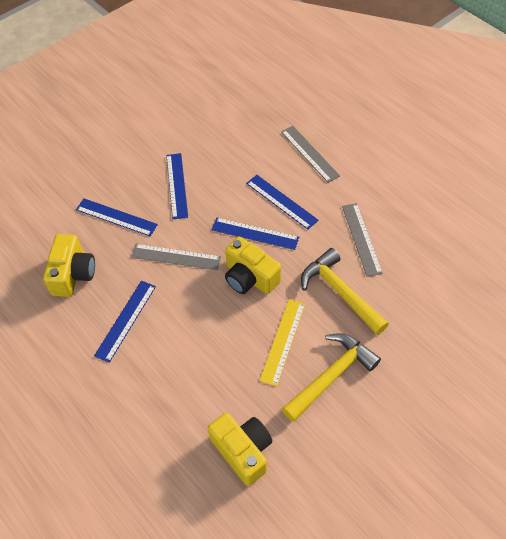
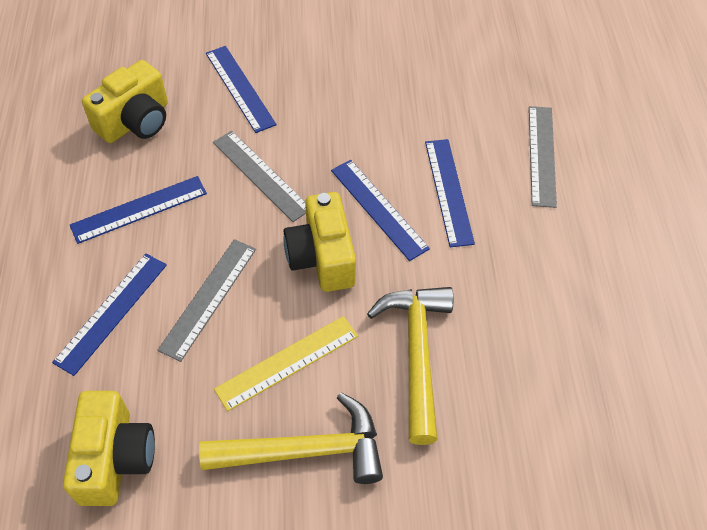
camera: 35 degrees right, 0 degrees up
(176, 185) = (340, 94): blue ruler -> blue ruler (111, 312)
(361, 239) = (510, 306): grey ruler -> grey ruler (209, 298)

